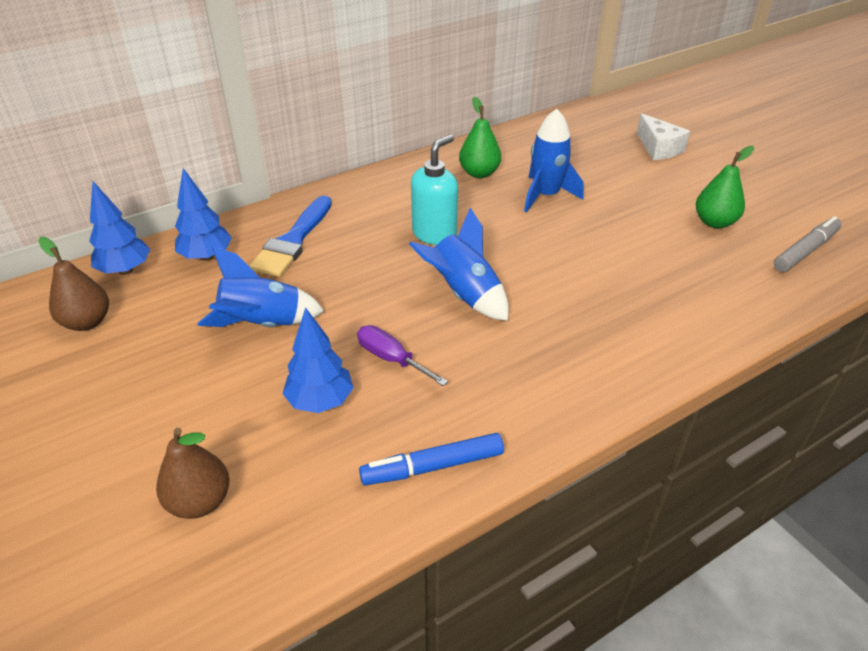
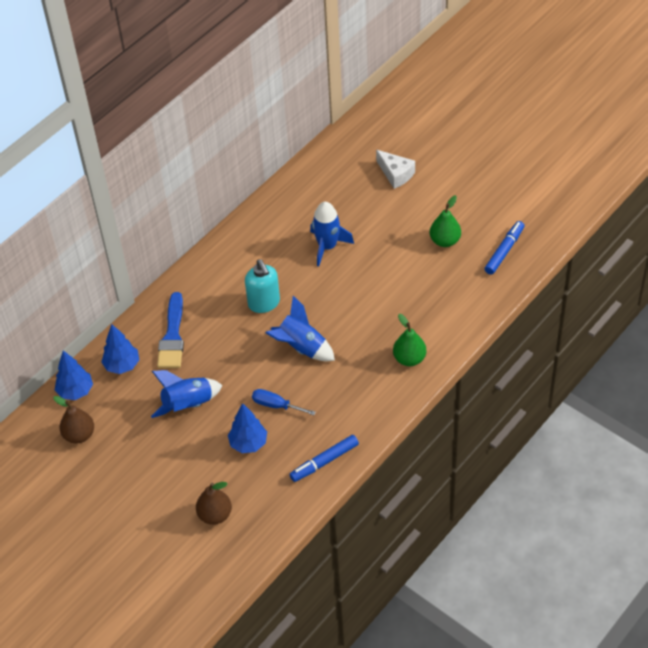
camera: 15 degrees left, 10 degrees up
(391, 359) = (276, 405): purple screwdriver -> blue screwdriver
(434, 234) = (264, 303): turquoise soap dispenser -> turquoise soap dispenser turned 135 degrees clockwise
(479, 173) = (274, 237): green pear -> green pear (409, 359)
(805, 251) = (504, 251): grey marker -> blue marker

